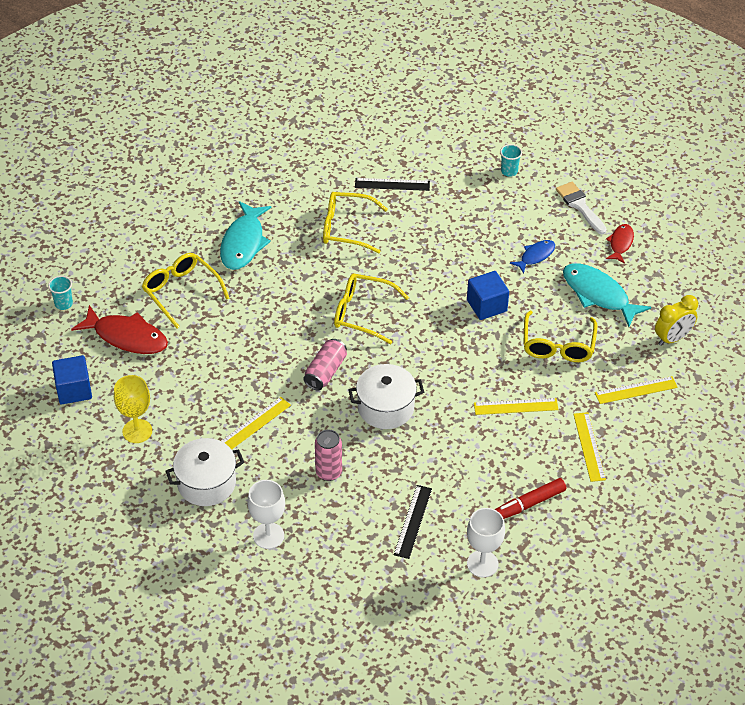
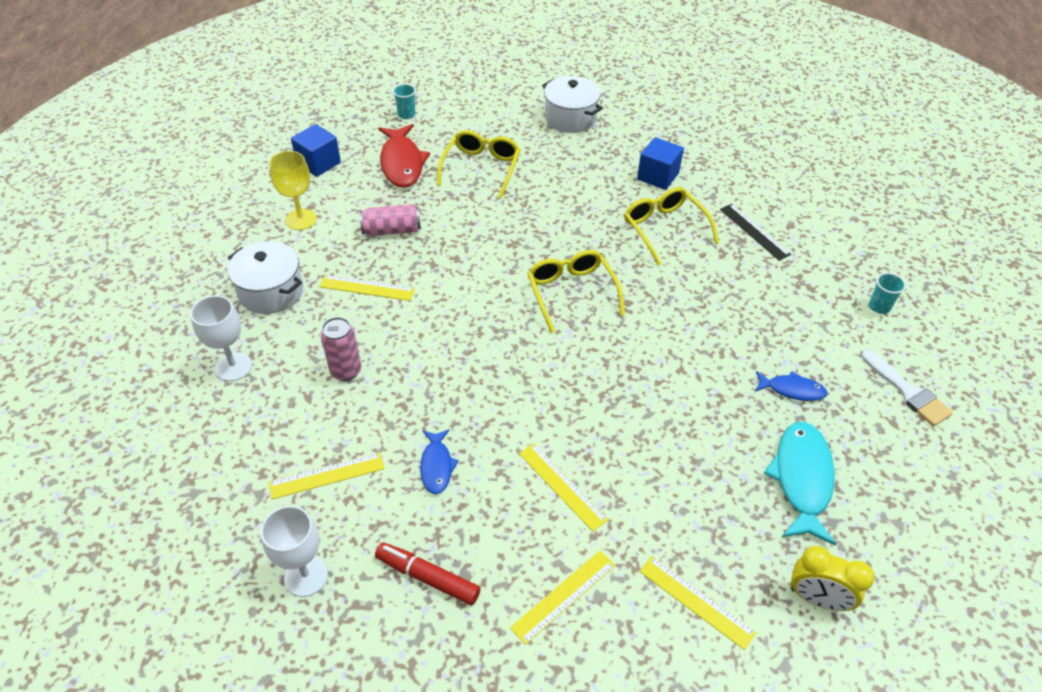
camera: 55 degrees right, 0 degrees up
(243, 243) = (575, 175): turquoise fish -> none
(325, 372) = (473, 304): pink can -> pink can (391, 230)
(386, 407) = (465, 372): white pot -> white pot (570, 118)
(413, 521) = (327, 476): black ruler -> yellow ruler
(451, 460) = (437, 466): none -> blue fish
(486, 305) = (679, 384): blue cube -> blue cube (658, 176)
(558, 345) = (687, 479): yellow glasses -> none
(580, 206) = (908, 392): white brush -> white brush turned 120 degrees clockwise
(620, 243) = (900, 460): red fish -> none

